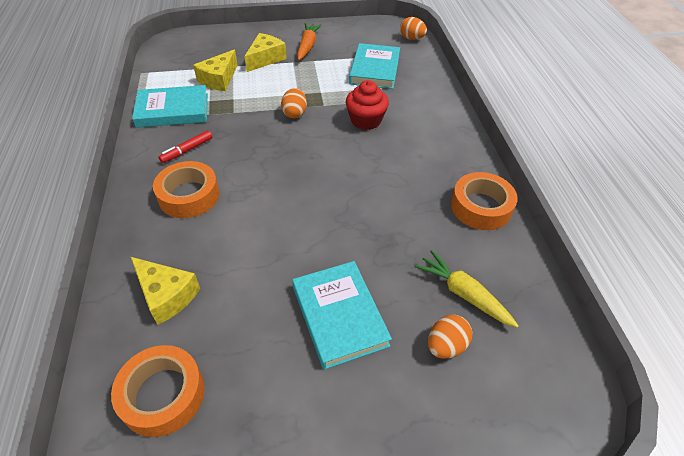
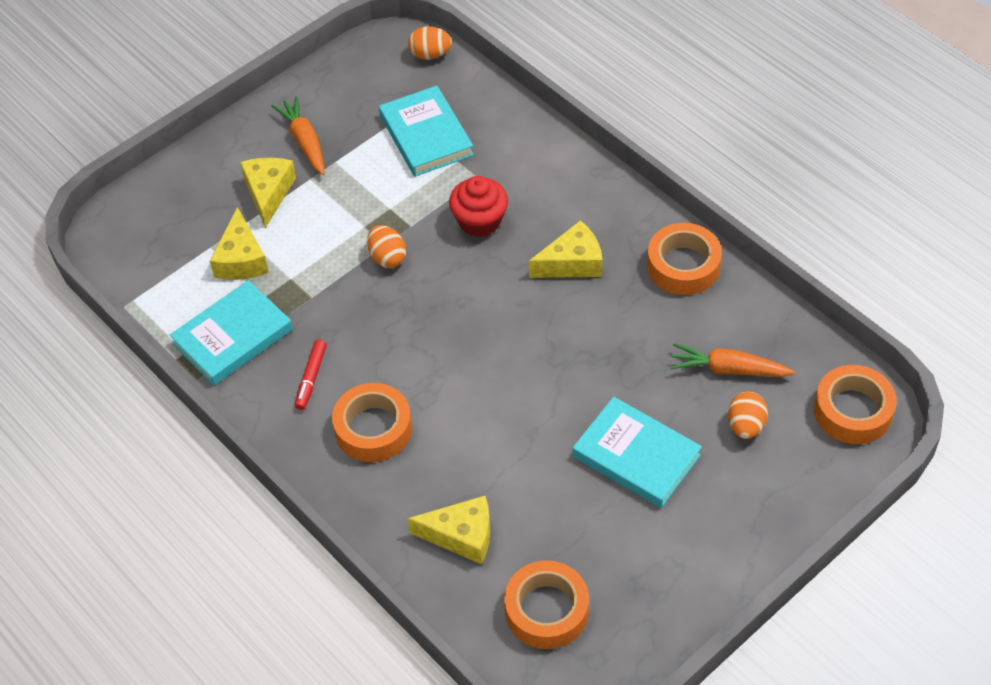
camera: 30 degrees left, 5 degrees up
(403, 168) = (572, 263): none -> yellow cheese
(464, 294) = (729, 369): yellow carrot -> orange carrot
(553, 391) = (852, 411): none -> orange tape

